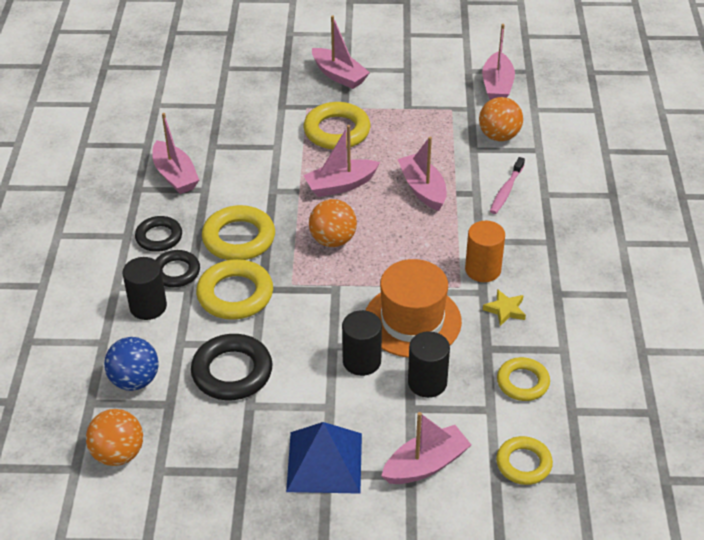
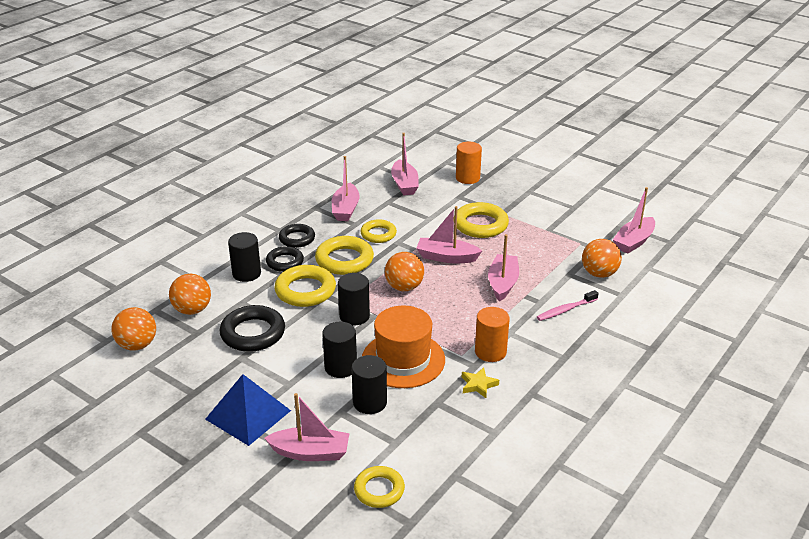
camera: 35 degrees right, 10 degrees down
(135, 380) = (192, 310): blue ball -> orange ball
(268, 79) = (467, 178): none -> orange cylinder
(317, 298) = (354, 316): none -> black cylinder
(339, 75) = (519, 193): pink boat -> pink boat (404, 184)
(522, 382) = (438, 437): yellow ring -> yellow ring (378, 234)

